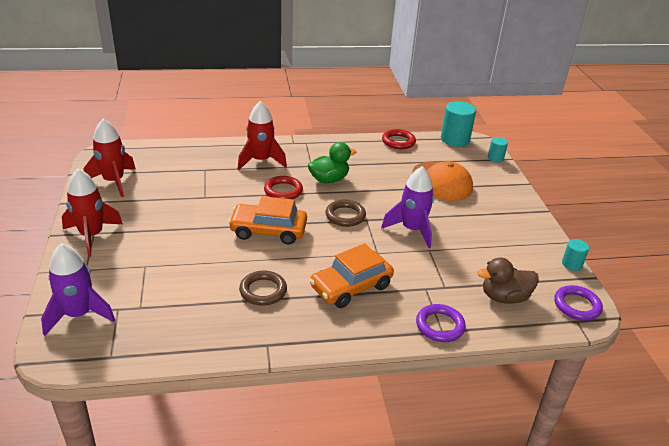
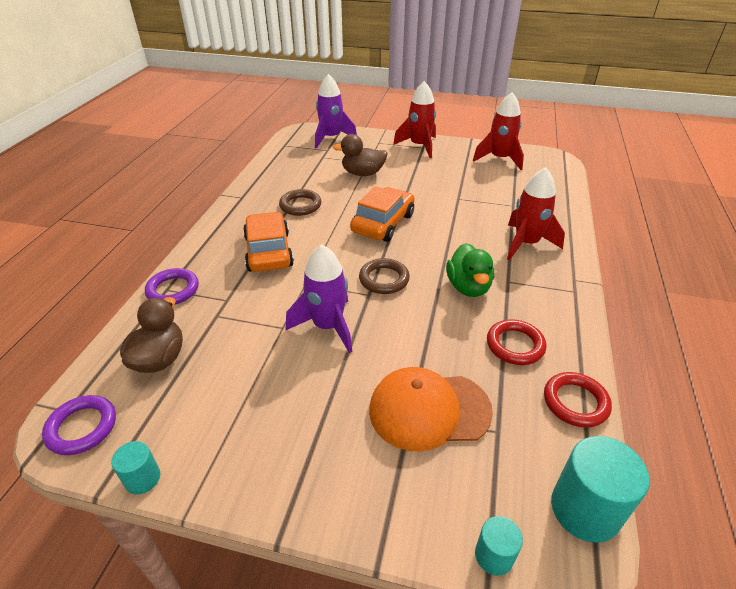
camera: 115 degrees right, 5 degrees up
(175, 264) = (362, 173): none -> brown duck
(283, 191) = (453, 246): red ring -> red ring (515, 345)

